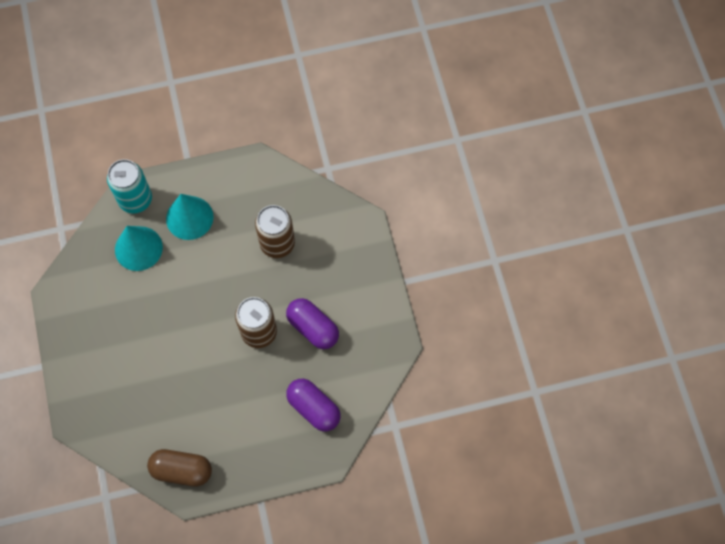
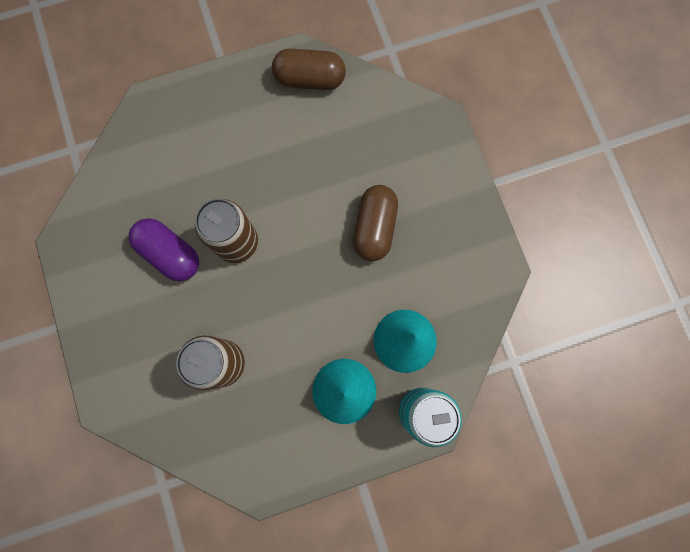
camera: 175 degrees right, 10 degrees up
(147, 335) = (374, 227): none -> brown capsule
(313, 408) = (165, 158): purple capsule -> none

